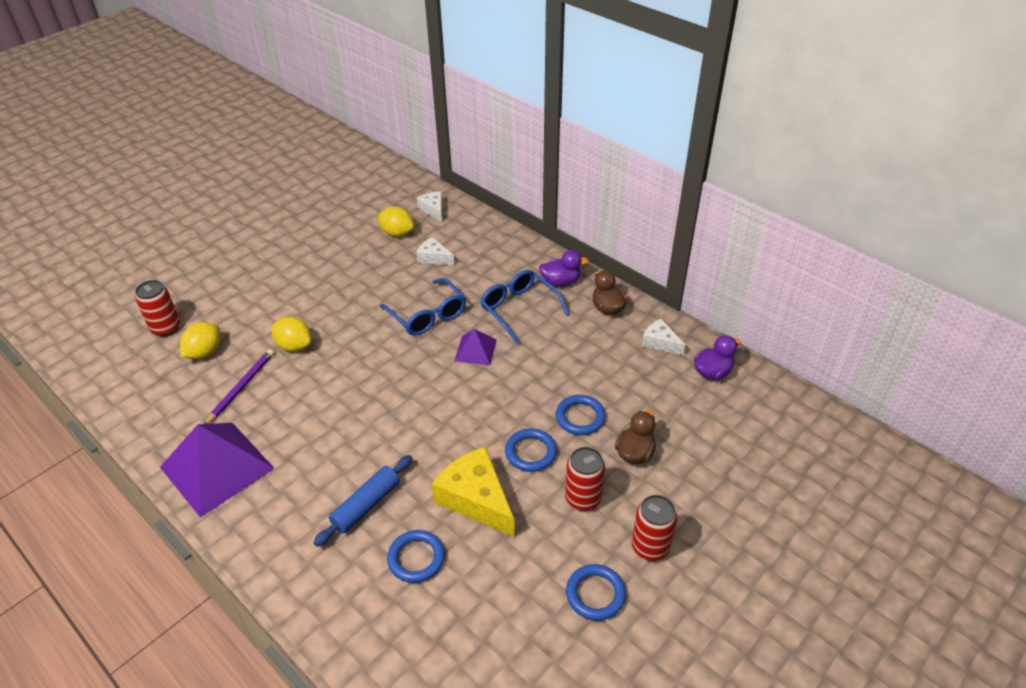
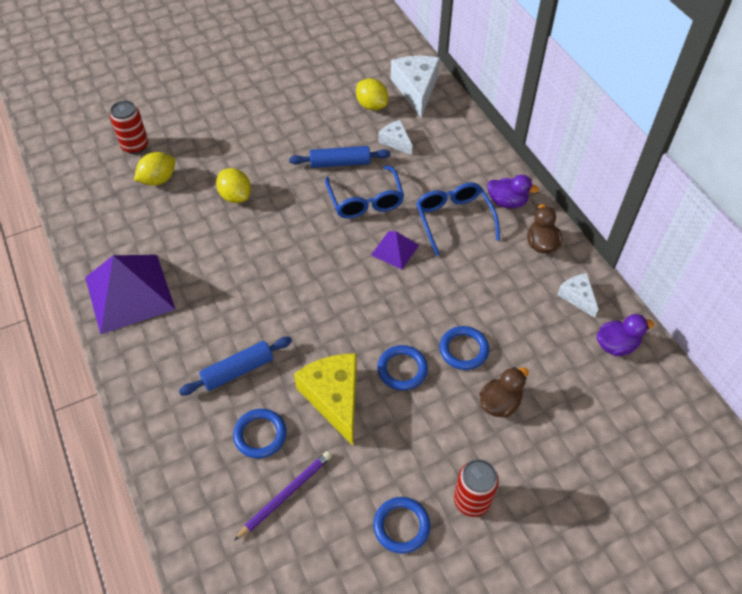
camera: 20 degrees right, 10 degrees up
(241, 387) = (176, 223): purple pencil -> purple pencil (285, 494)
(388, 289) = (340, 163): none -> blue rolling pin
(433, 210) = (416, 89): white cheese -> white cheese, size x1.82
(583, 498) = (430, 431): red can -> none

